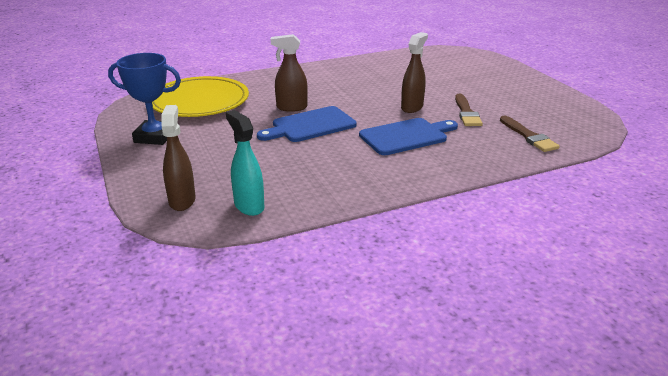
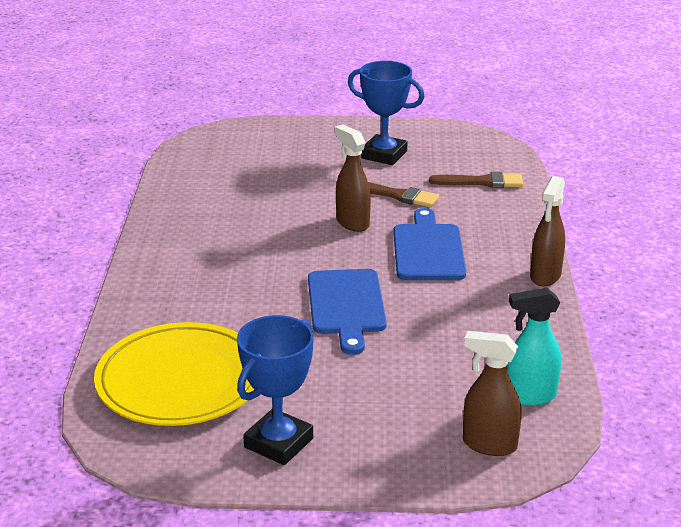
camera: 65 degrees left, 0 degrees up
(291, 107) = (276, 307): brown spray bottle -> brown spray bottle (545, 276)
(516, 98) = (384, 155): none -> blue trophy

